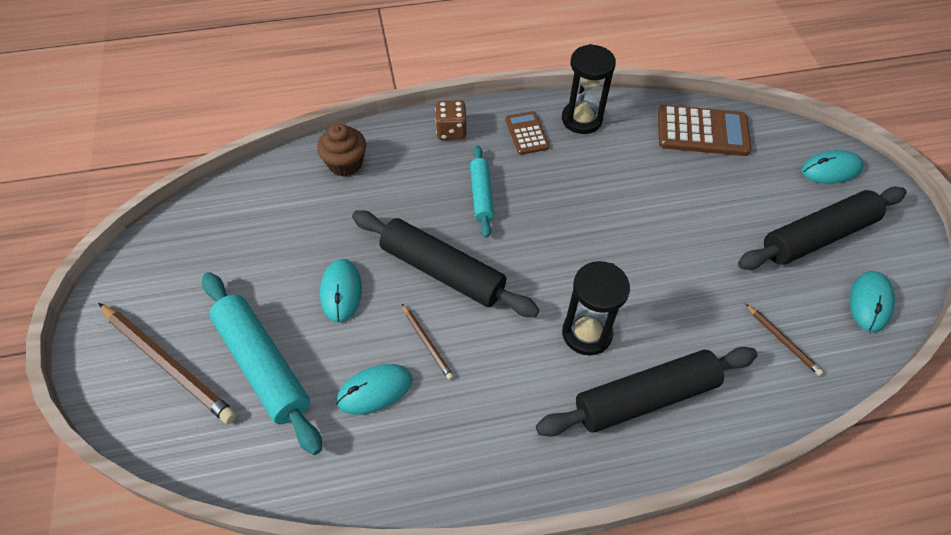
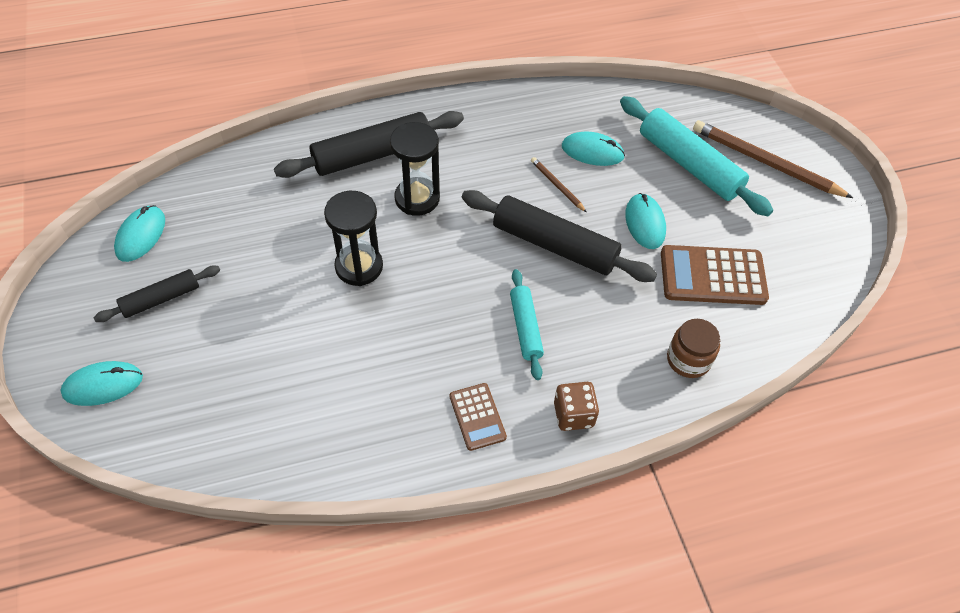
camera: 175 degrees right, 0 degrees up
(345, 163) = (688, 359): brown cupcake -> brown jar
(375, 390) = (592, 151): turquoise mouse -> turquoise mouse turned 45 degrees clockwise
(581, 119) = (405, 444): black hourglass -> black hourglass (359, 267)
(702, 131) = (247, 434): brown calculator -> brown calculator (712, 276)
(783, 341) = (240, 200): brown pencil -> none
(817, 236) = (161, 299): black rolling pin -> black rolling pin, size x0.57

